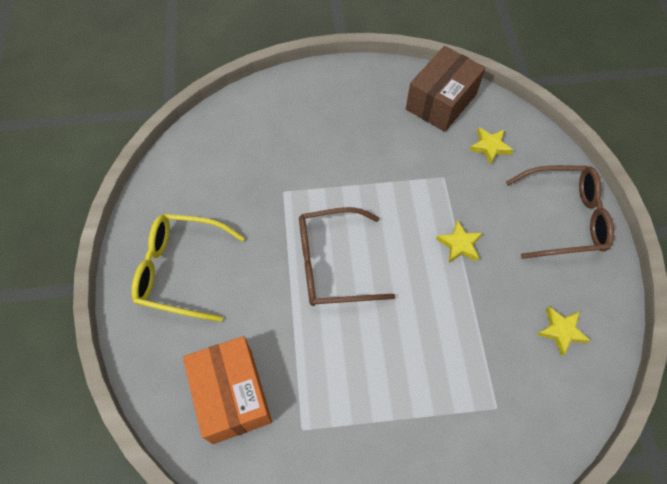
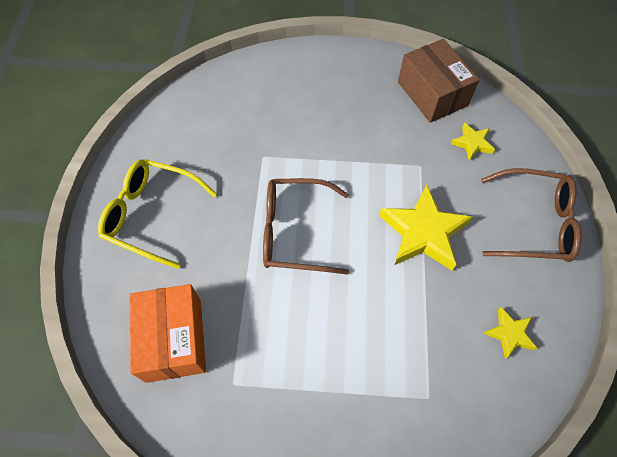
camera: 10 degrees right, 0 degrees up
(441, 101) = (432, 93): brown box -> brown box turned 75 degrees counterclockwise
(459, 244) = (423, 232): yellow star -> yellow star, size x1.97

